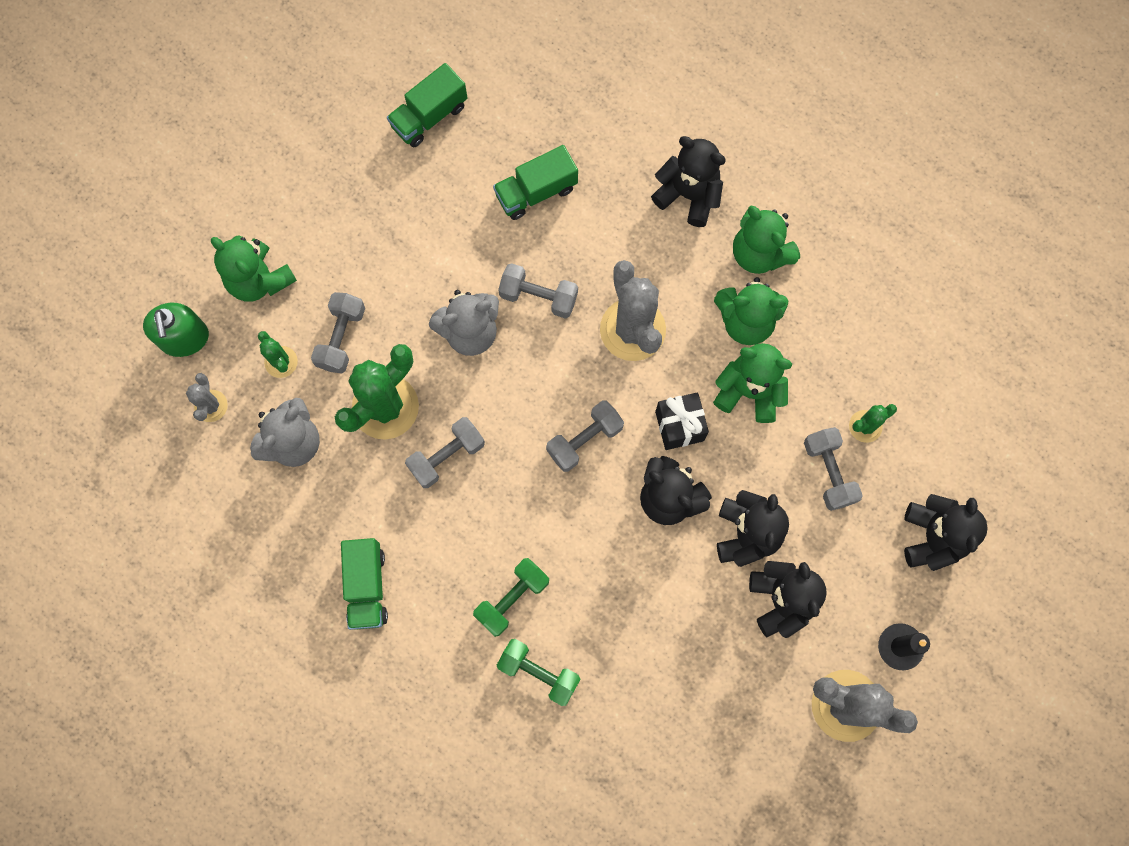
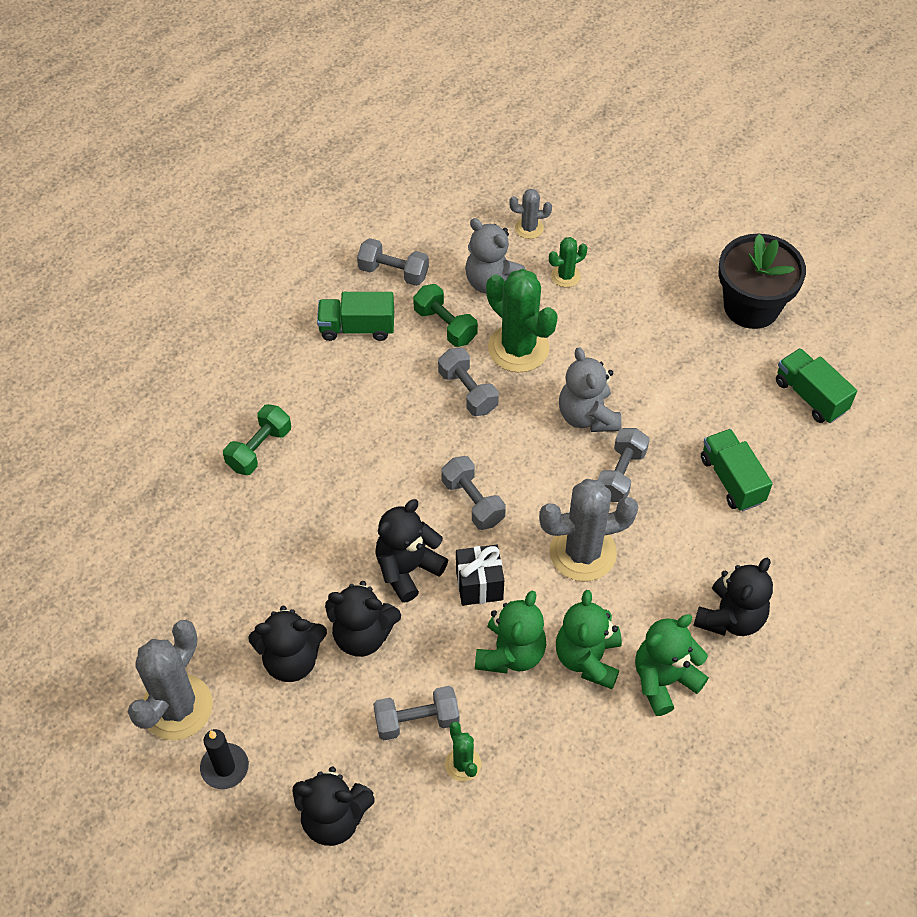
camera: 95 degrees right, 20 degrees down
(184, 338) = (591, 212): green soap dispenser -> none
(259, 280) = (643, 263): green teddy bear -> none
(316, 169) = (751, 307): none -> black flower pot
(341, 338) = (586, 319): grey dumbbell -> grey dumbbell (393, 272)
(512, 598) = (329, 433): green dumbbell -> green dumbbell (445, 325)

